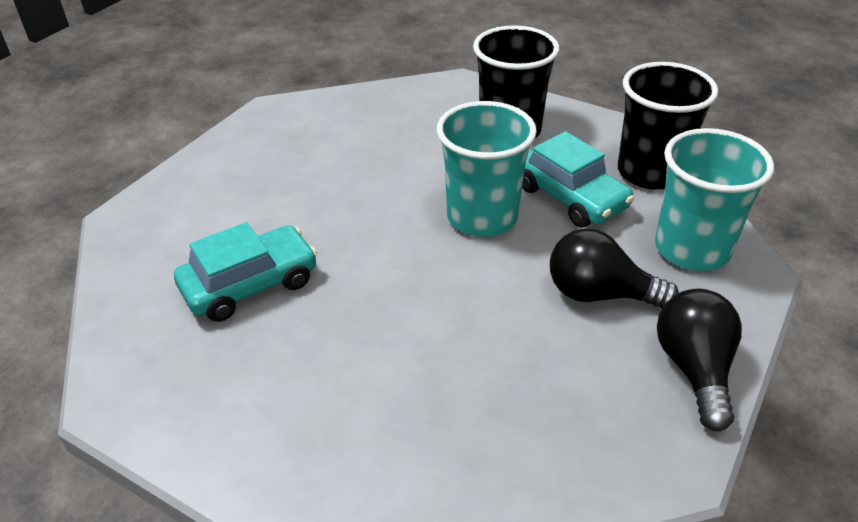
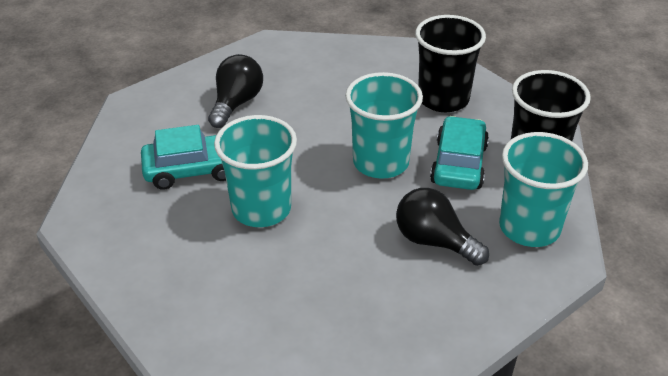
camera: 20 degrees right, 0 degrees up
(367, 311) = (261, 209): none -> turquoise cup
(571, 197) = (459, 164): turquoise car -> turquoise car turned 150 degrees counterclockwise
(694, 369) = (471, 313): black light bulb -> black light bulb (236, 103)

